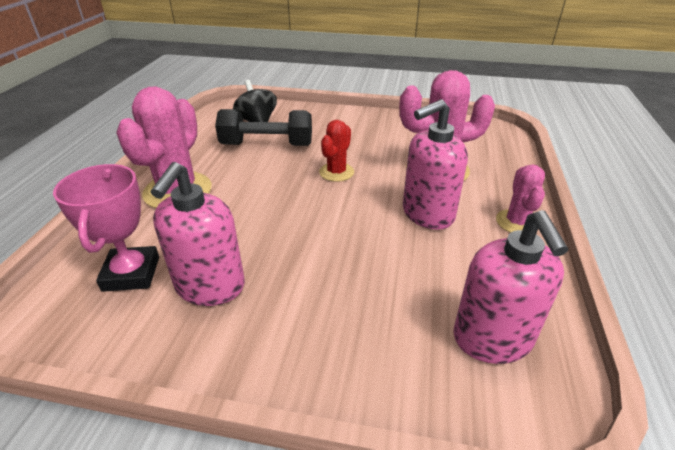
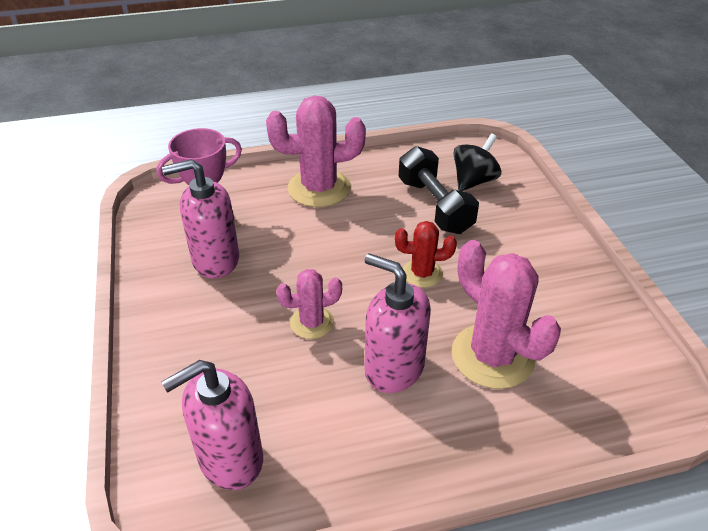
camera: 65 degrees right, 5 degrees up
(516, 222) = (430, 455): pink cactus -> pink cactus (312, 322)

